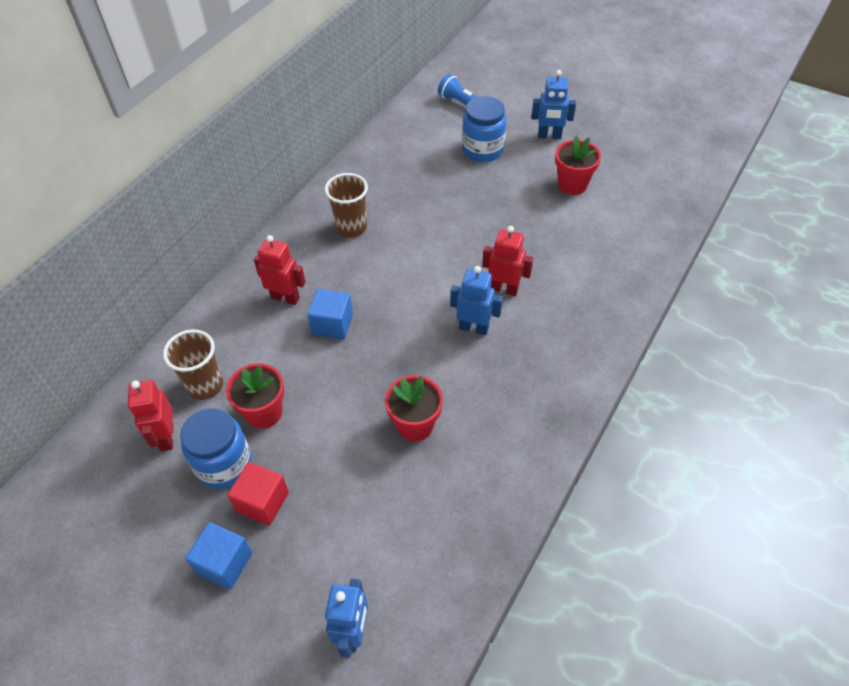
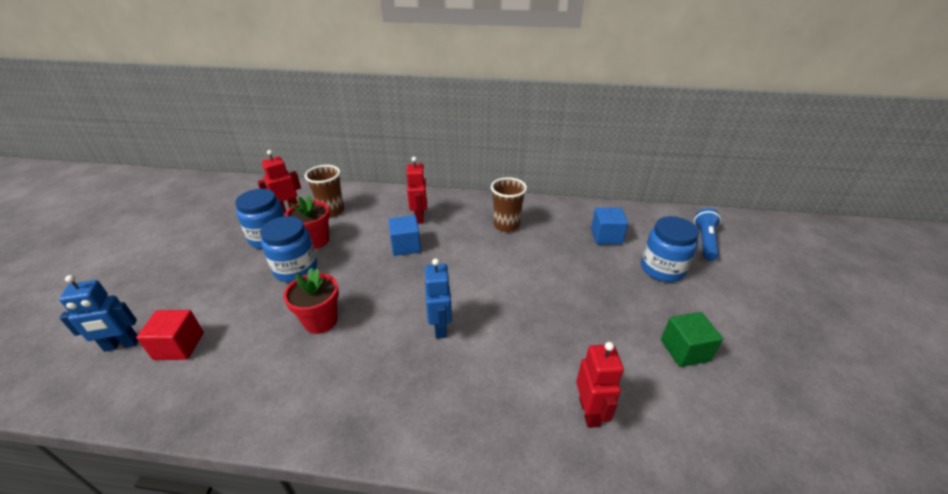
camera: 65 degrees right, 15 degrees down
(224, 563) = (191, 263): blue cube -> blue cube (606, 236)
(262, 502) = (240, 264): red cube -> red cube (179, 346)
(311, 440) = (296, 269): none -> blue jar
(504, 289) = (499, 335): red robot -> red robot (589, 412)
(549, 136) = (735, 311): blue robot -> none
(572, 184) = (685, 350): red flower pot -> green cube

